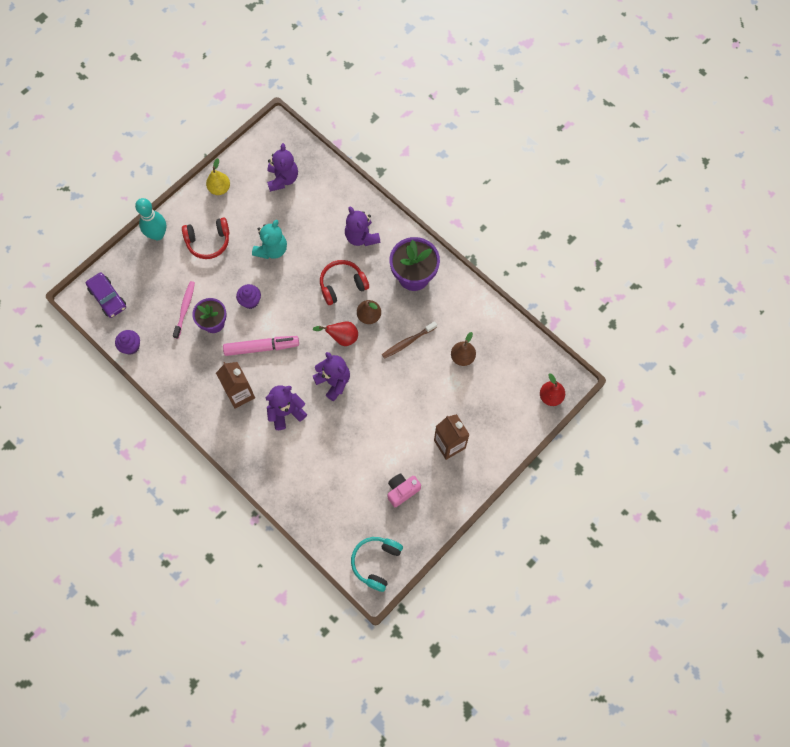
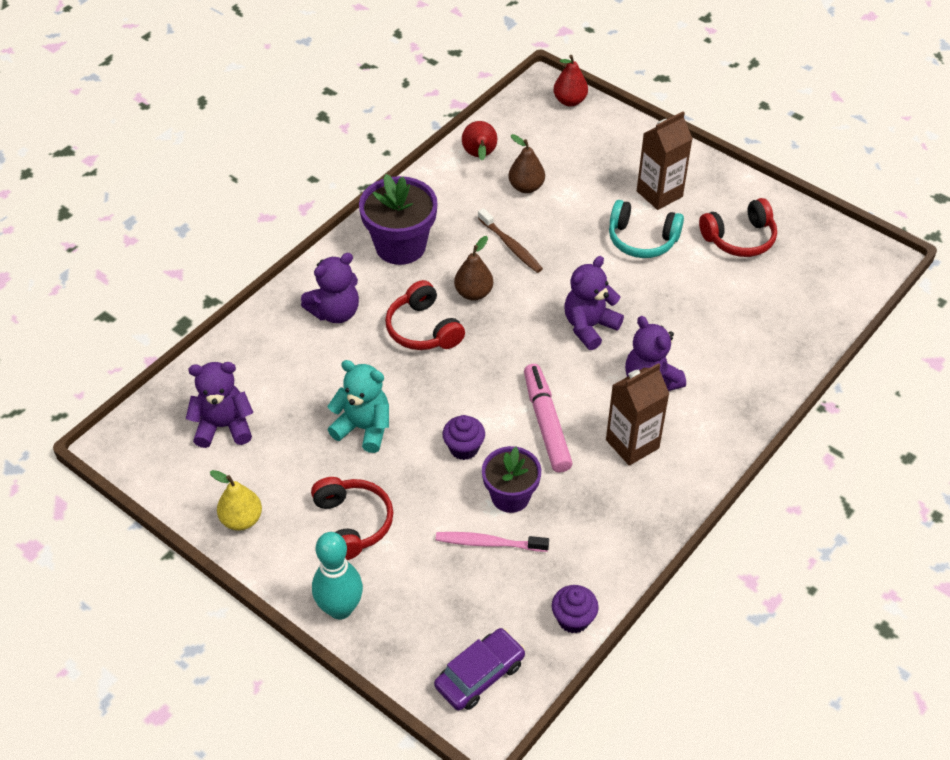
camera: 95 degrees left, 20 degrees down
(342, 337) = (514, 322): red pear -> red pear (479, 156)
(376, 562) = (850, 258): turquoise headphones -> turquoise headphones (642, 239)
(402, 491) = (739, 238): pink camera -> red headphones

